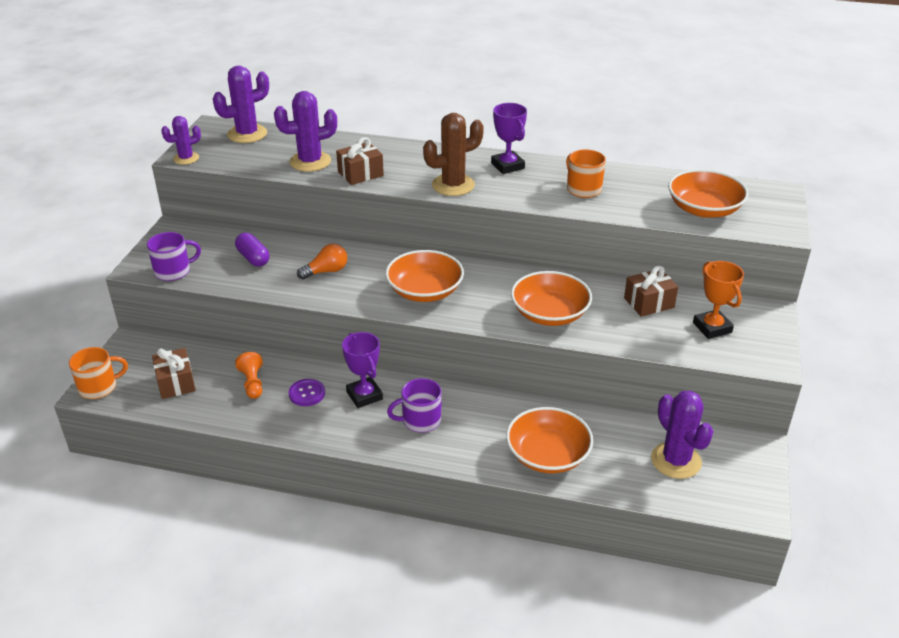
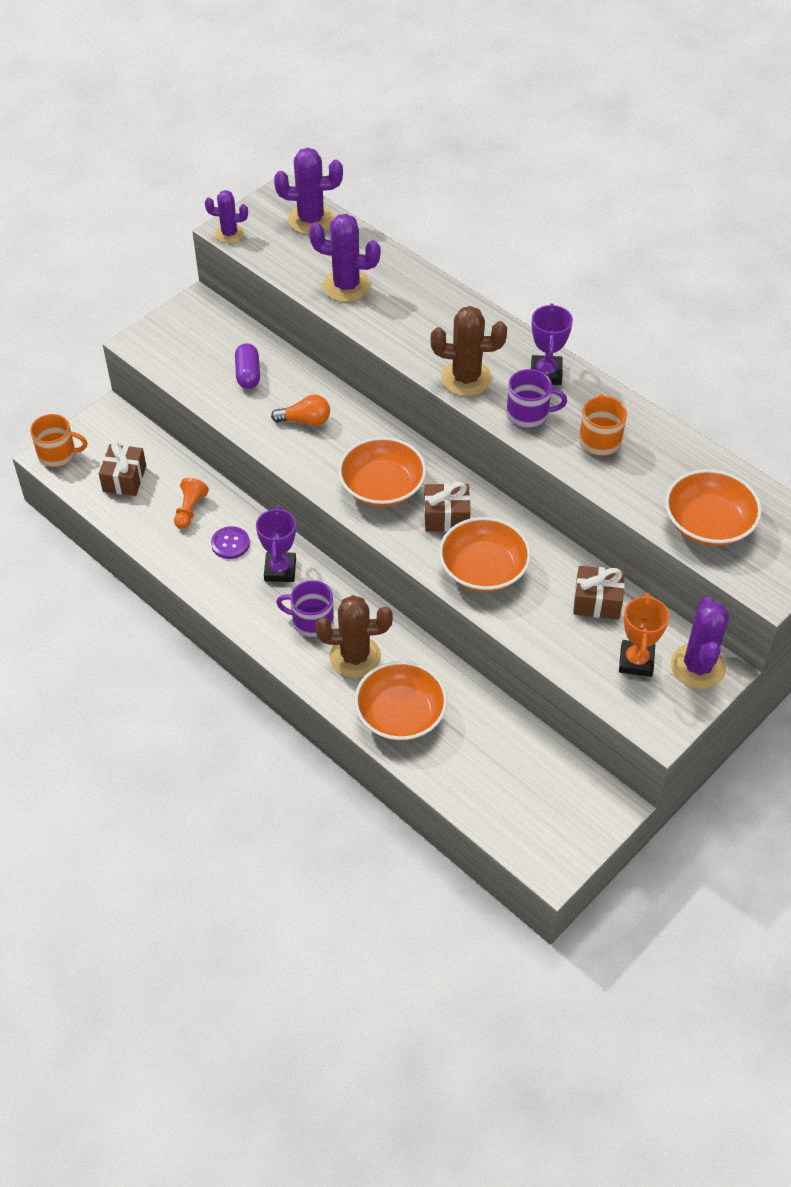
camera: 30 degrees right, 15 degrees up
(173, 271) = (165, 360): purple mug -> purple mug (528, 414)
(360, 174) = (384, 324): brown gift -> brown gift (446, 517)
(476, 430) = (355, 657): none -> brown cactus
(676, 460) = (517, 780): purple cactus -> purple cactus (698, 666)

